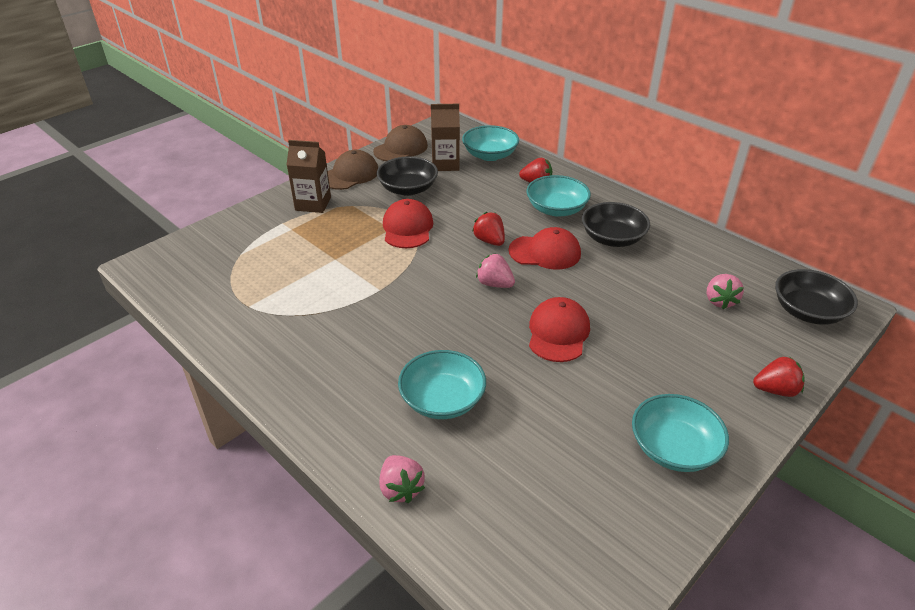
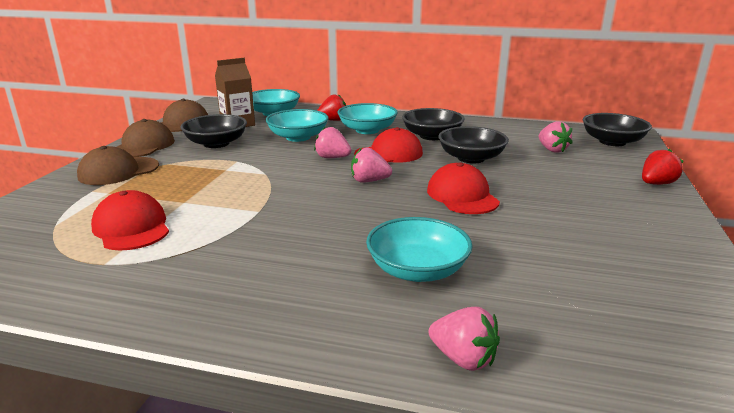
camera: 30 degrees left, 15 degrees down
(313, 204) = (118, 171): brown carton -> brown cap
(407, 228) = (243, 166): red cap -> red cap (131, 227)
(489, 241) = (332, 158): red strawberry -> pink strawberry
(619, 285) = (471, 158): none -> black bowl
(673, 448) = (646, 237): turquoise bowl -> turquoise bowl (298, 137)

